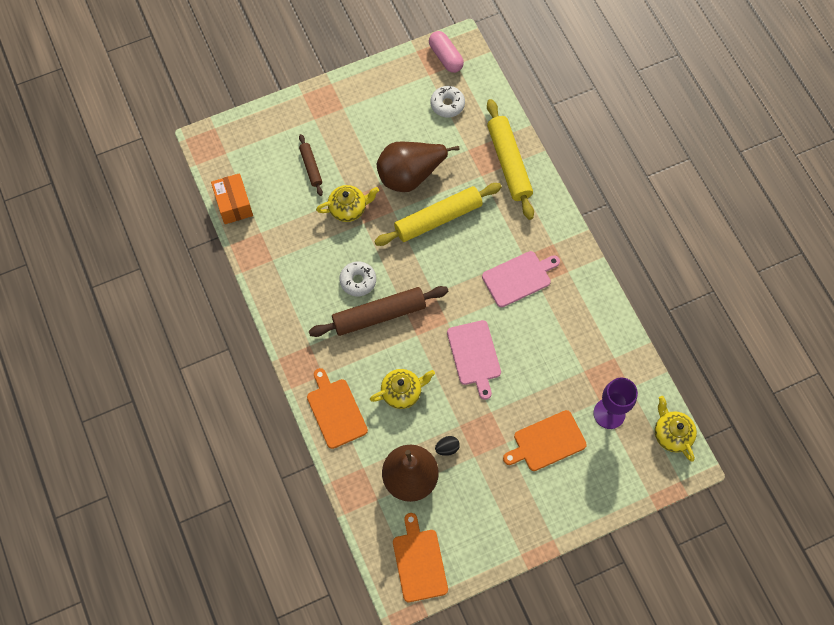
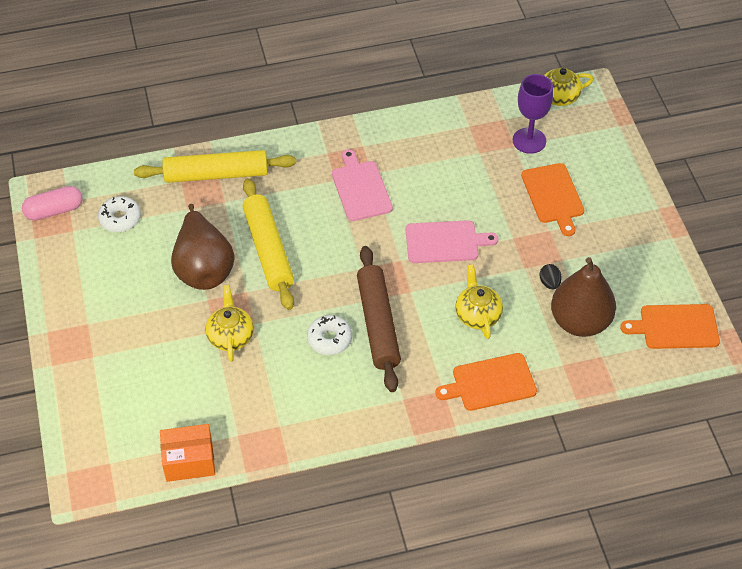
camera: 80 degrees left, 15 degrees down
(311, 167) = (161, 368): brown rolling pin -> none

